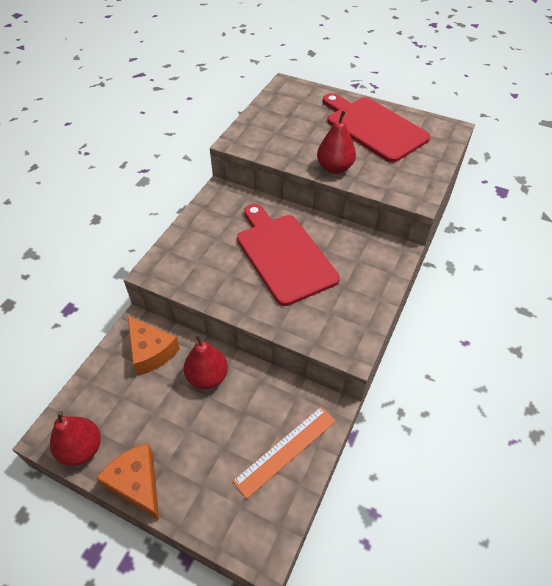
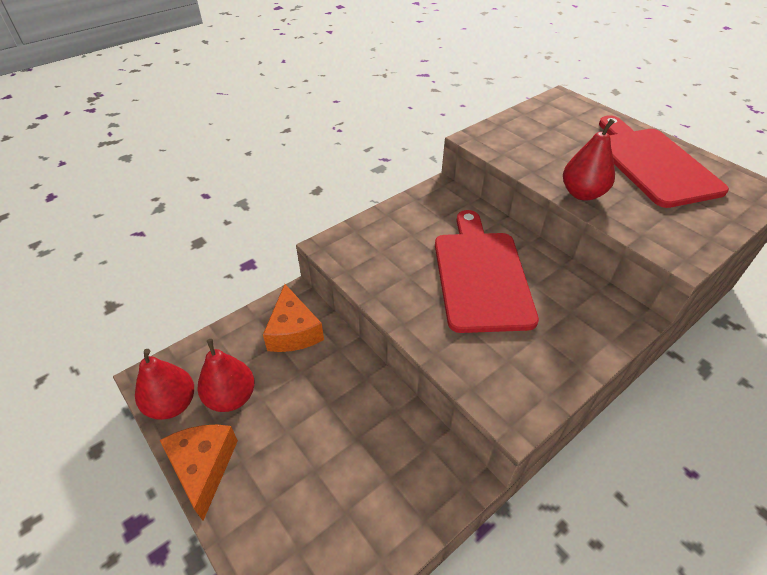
camera: 25 degrees right, 5 degrees down
(207, 377) = (337, 381): red pear -> red pear (231, 397)
(285, 450) = (384, 507): orange ruler -> none

